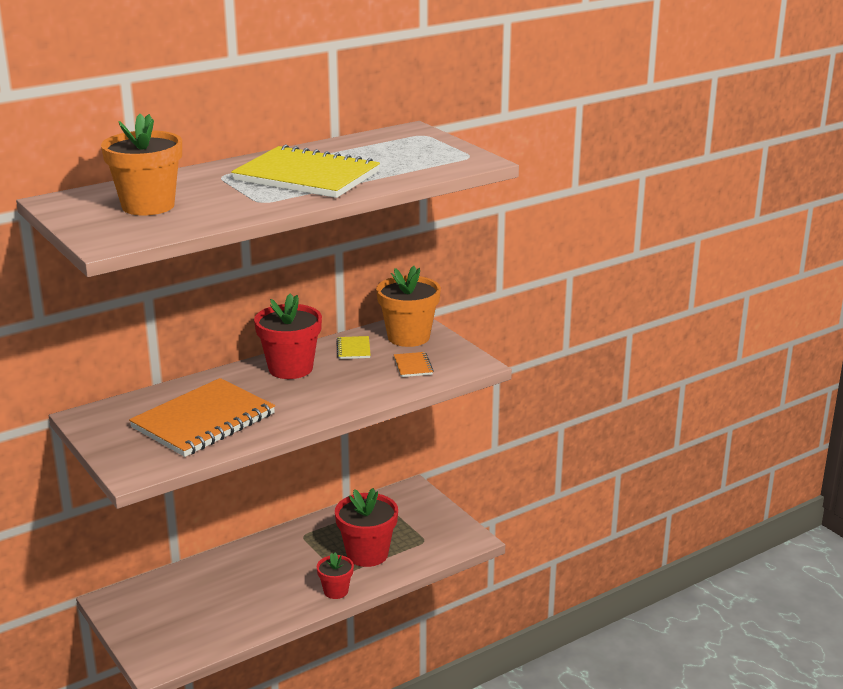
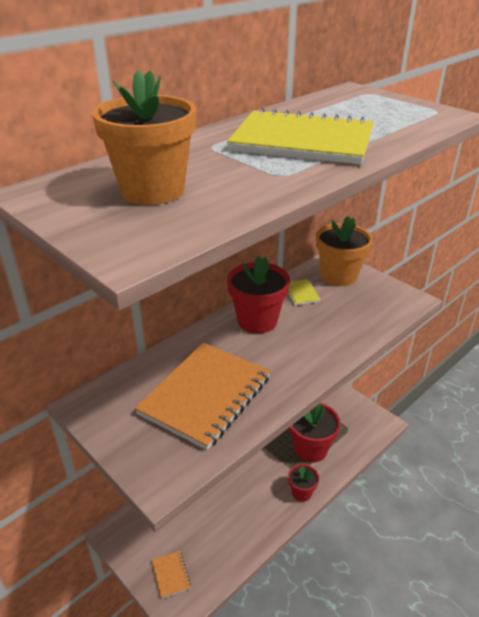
camera: 10 degrees left, 10 degrees up
(413, 366) = (361, 306): orange notebook -> orange notebook (171, 575)

